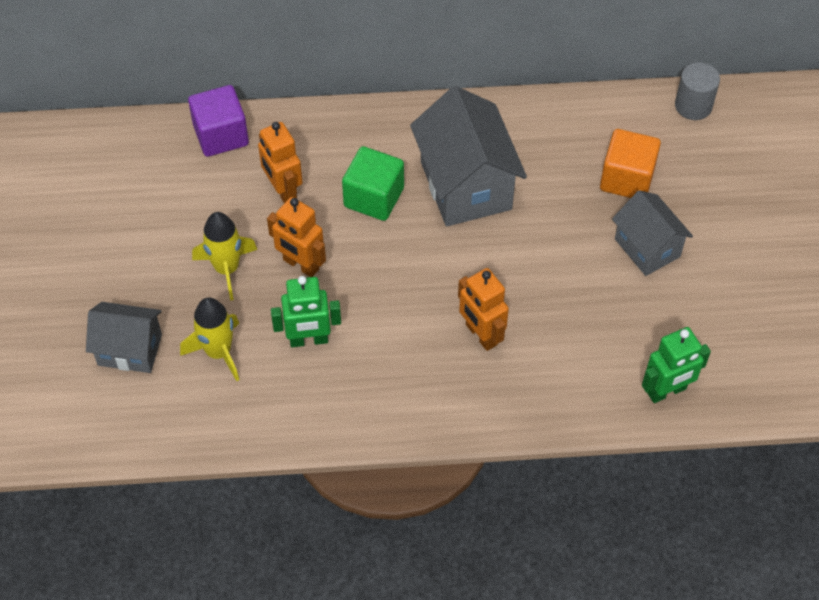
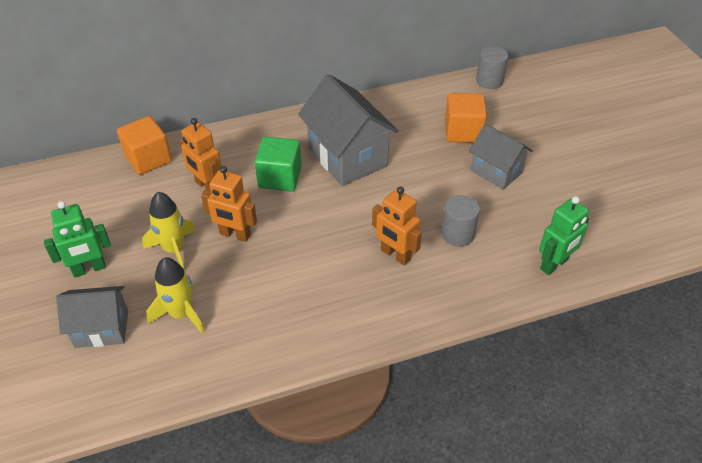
camera: 15 degrees left, 10 degrees down
(221, 135) = (148, 159): purple cube -> orange cube
(309, 340) = (256, 288): green robot -> green robot (89, 269)
(565, 325) = (457, 234): none -> grey cylinder

